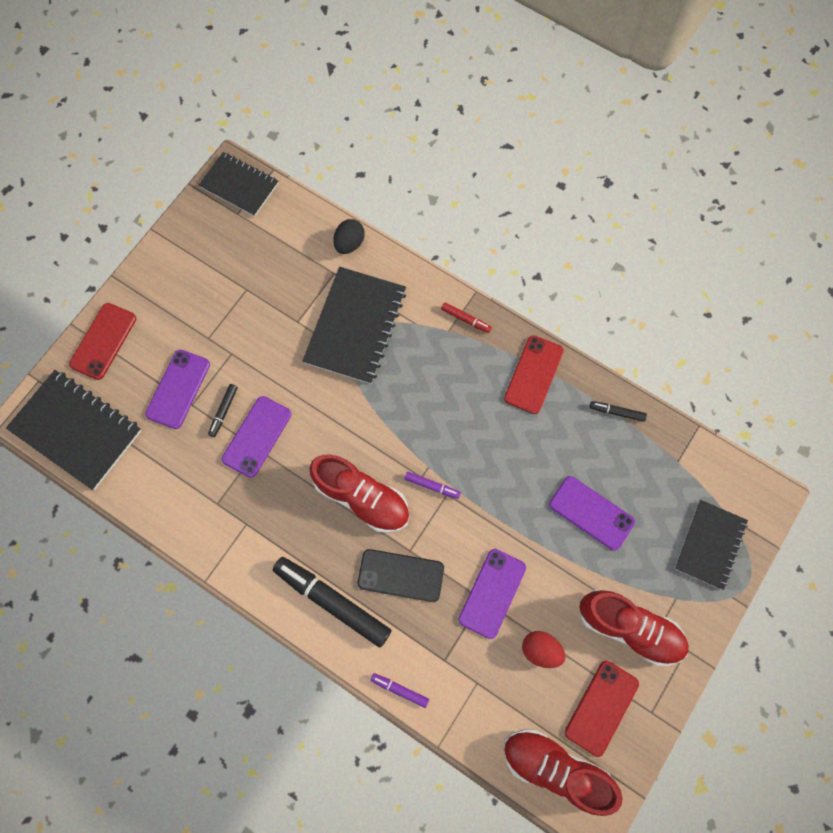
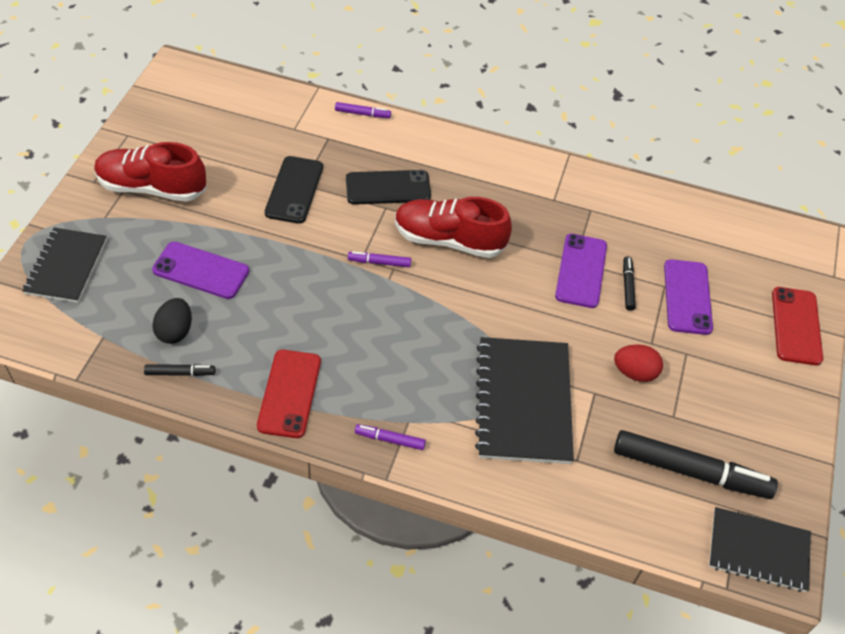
camera: 160 degrees right, 20 degrees down
(76, 430) = (763, 241): black notebook -> none
(332, 601) = (446, 159): black marker -> black marker (690, 471)
(349, 243) = (574, 503): black egg -> black egg (175, 331)
(466, 319) = (390, 440): red marker -> purple marker
(492, 593) = (294, 190): purple phone -> black phone
(540, 650) = (238, 159): red egg -> red egg (634, 372)
(555, 768) = (213, 89): red shoe -> none
(601, 707) = (175, 131): red phone -> none

